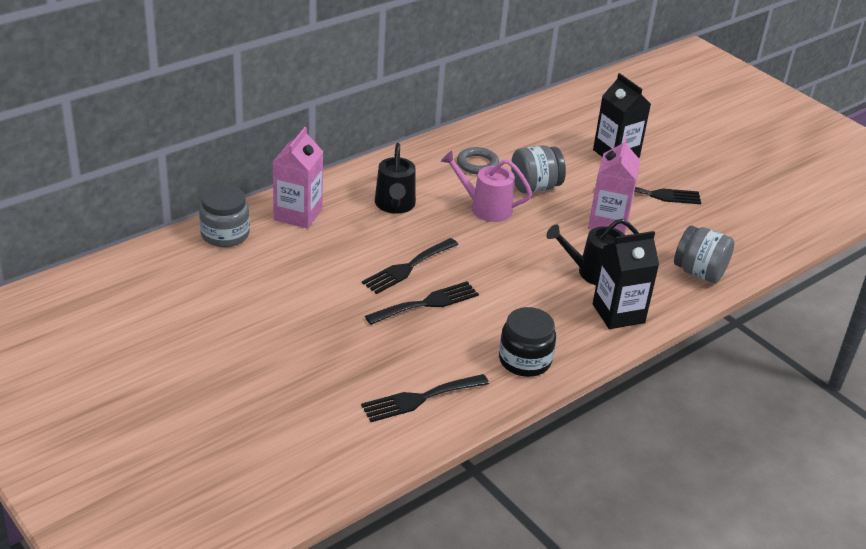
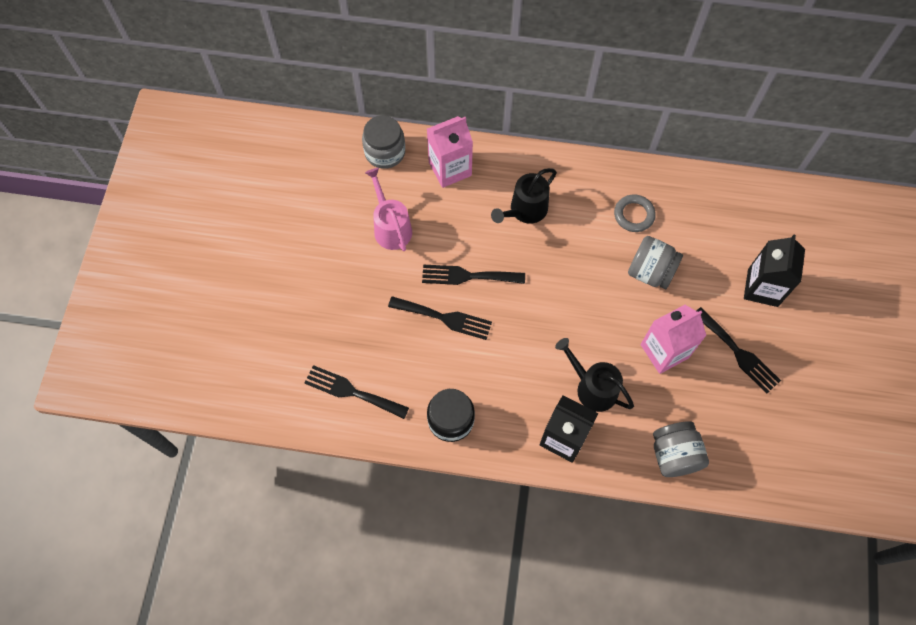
camera: 50 degrees right, 30 degrees up
(486, 208) = (587, 264): pink watering can -> pink watering can (391, 227)

